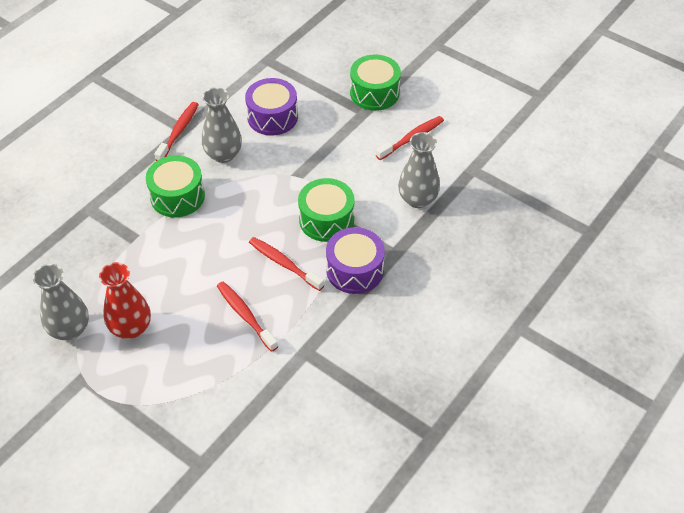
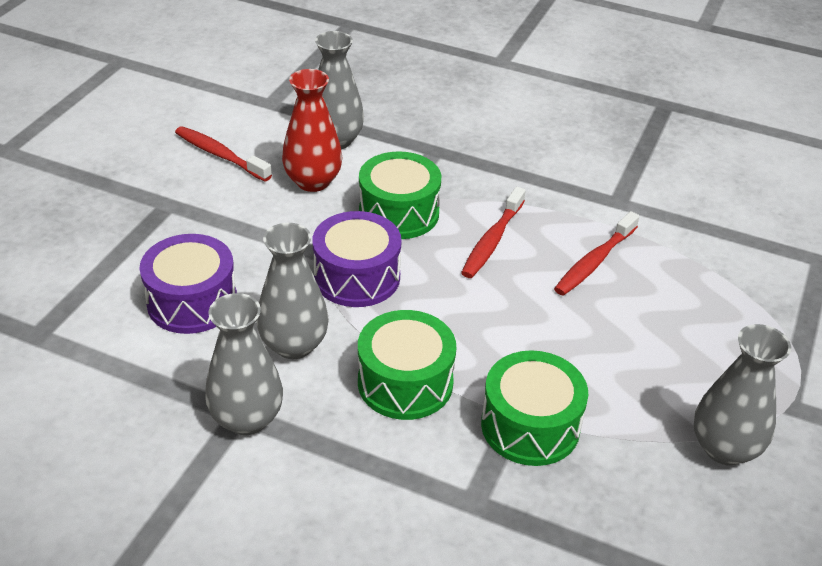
camera: 105 degrees left, 10 degrees down
(131, 328) = (679, 374): red vase -> red vase (313, 181)
(178, 131) = (247, 418): red toothbrush -> grey vase
(354, 270) = (475, 178): purple drum -> purple drum (357, 277)
(374, 93) = (123, 198): green drum -> green drum (530, 426)

